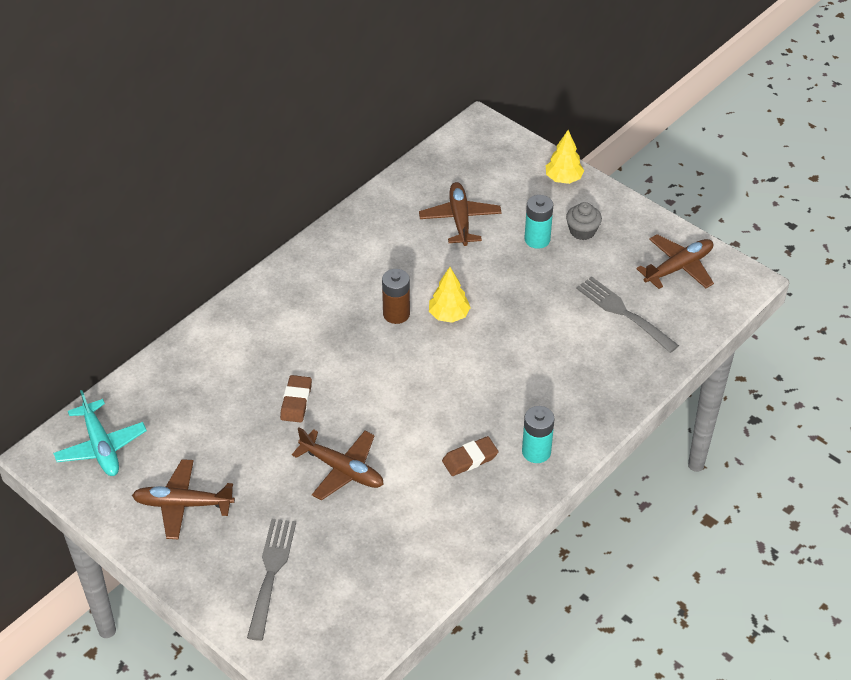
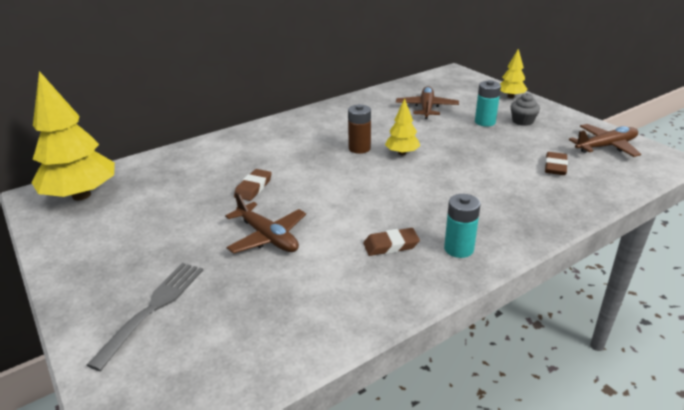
camera: 15 degrees right, 15 degrees down
(101, 446) = (81, 195): turquoise plane -> yellow tree
(183, 504) = (113, 241): brown plane -> none
(623, 312) = (555, 166): grey fork -> brown eraser

